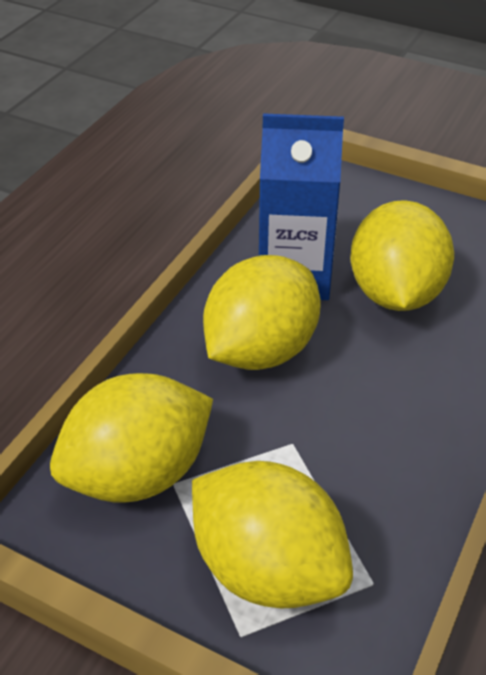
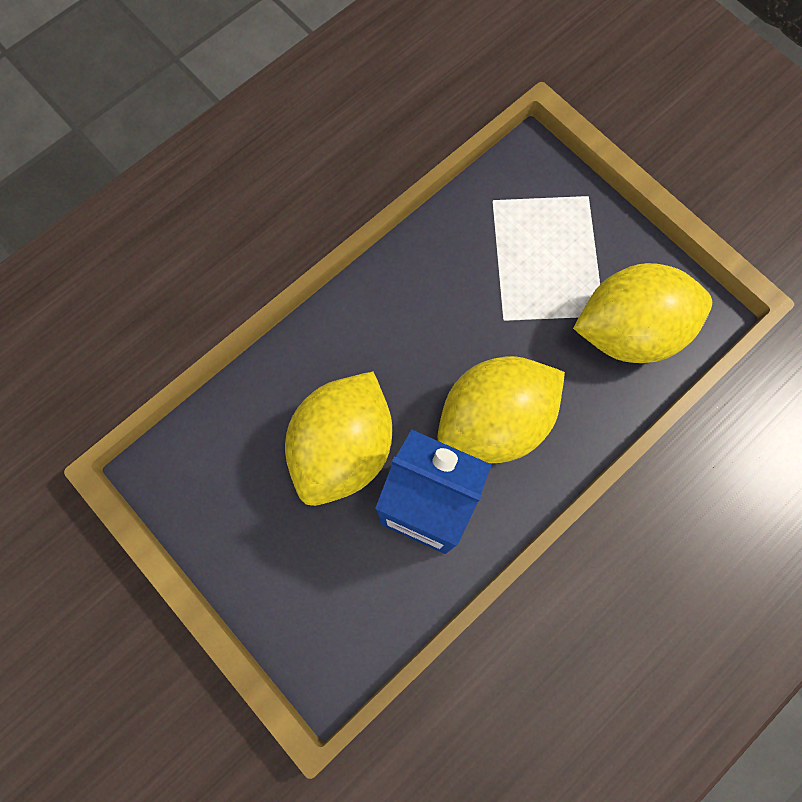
camera: 160 degrees left, 30 degrees up
(268, 568) = (557, 230): yellow lemon -> none

